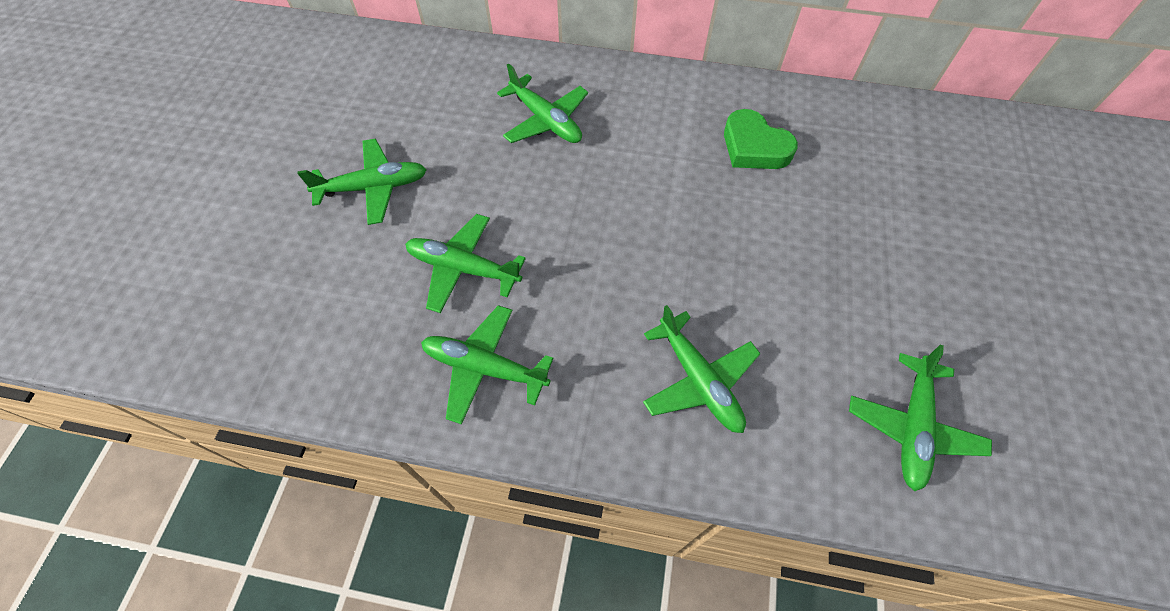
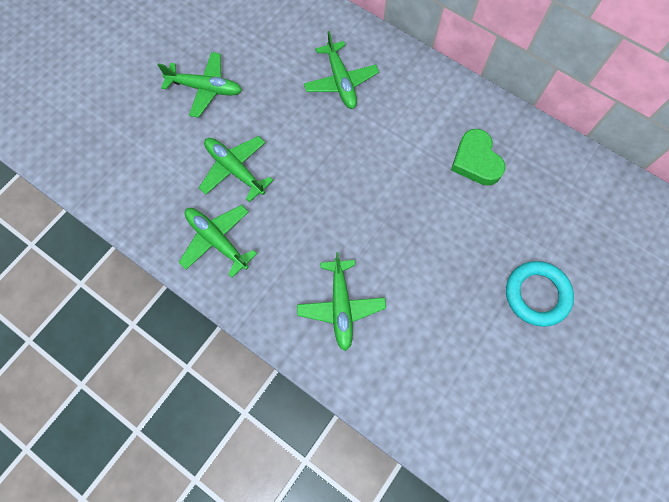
camera: 25 degrees right, 10 degrees up
(912, 427) = (457, 397): green plane -> none
(917, 262) = (537, 294): none -> turquoise ring

